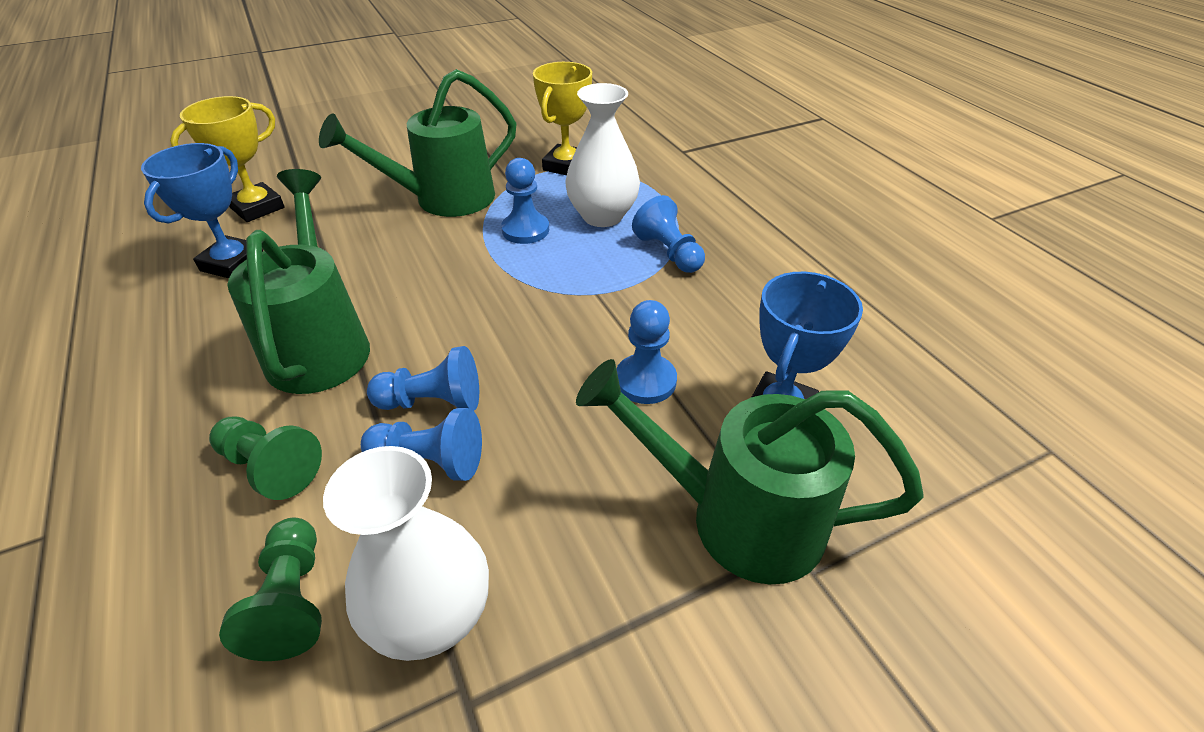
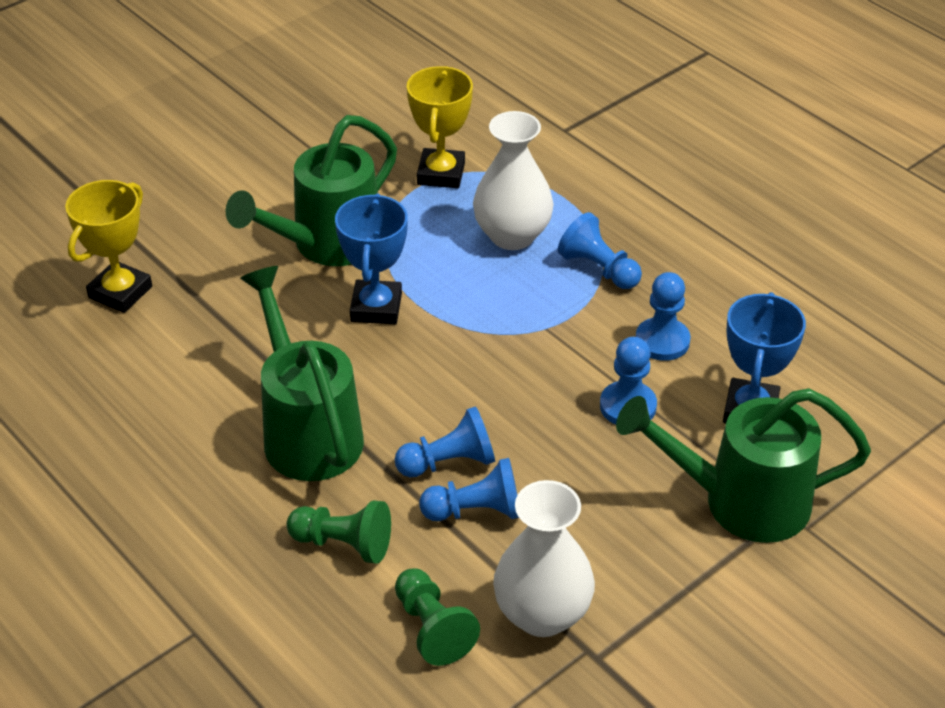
camera: 15 degrees left, 0 degrees up
(233, 263) = (149, 364): blue trophy -> blue trophy (376, 307)
(525, 230) = (439, 268): blue pawn -> blue pawn (662, 341)

